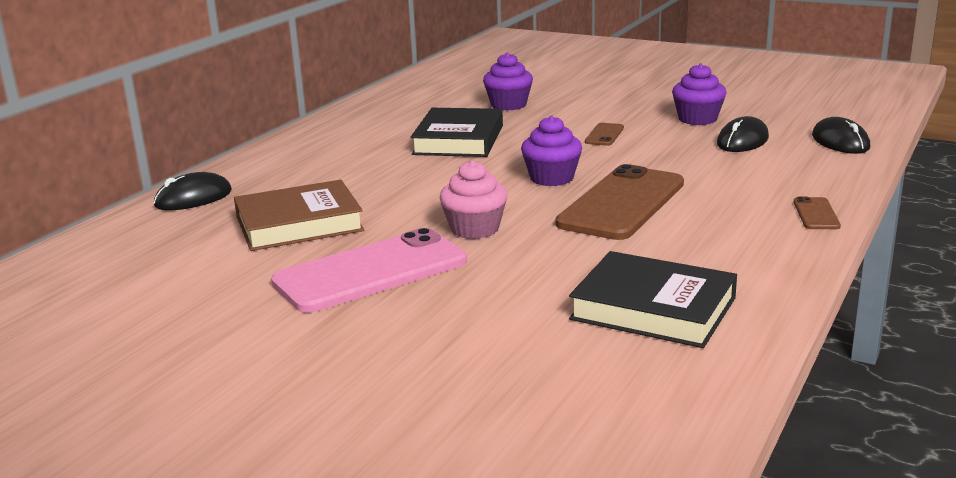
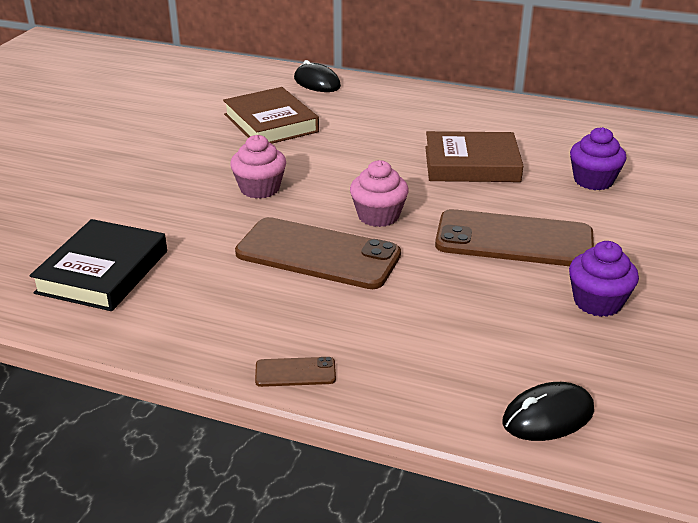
camera: 80 degrees right, 10 degrees up
(371, 272) = (185, 158): pink phone -> none
(458, 140) = (471, 164): black book -> brown book
(551, 178) = (378, 216): purple cupcake -> pink cupcake
(604, 135) = (514, 240): brown phone -> brown phone, size x2.35
(742, 141) = (524, 333): black mouse -> none

